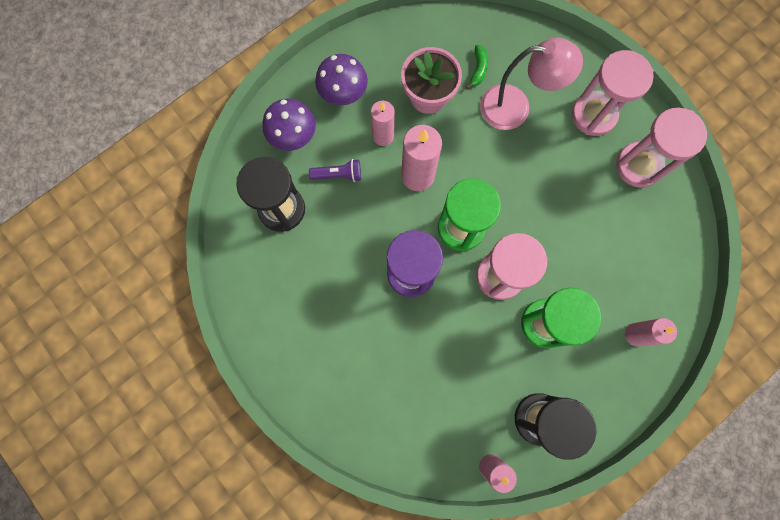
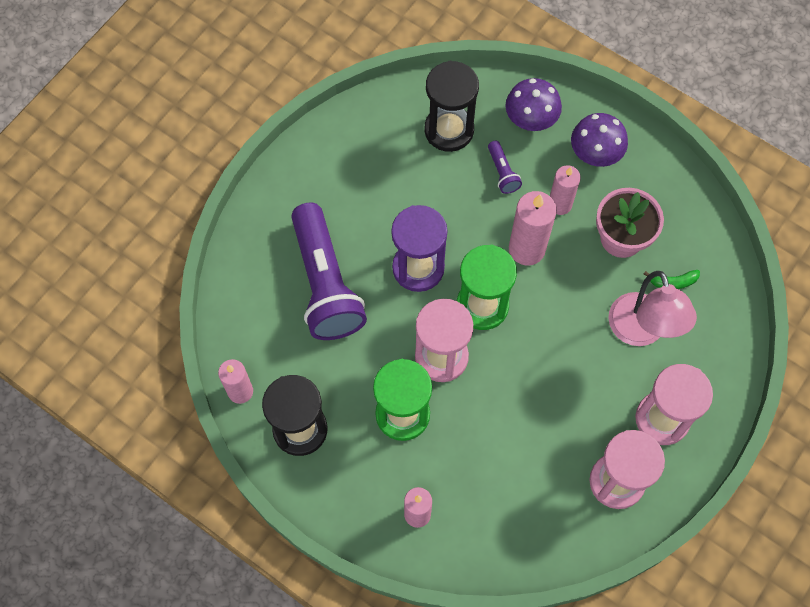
camera: 75 degrees right, 10 degrees down
(404, 361) = (325, 283): none -> purple flashlight

